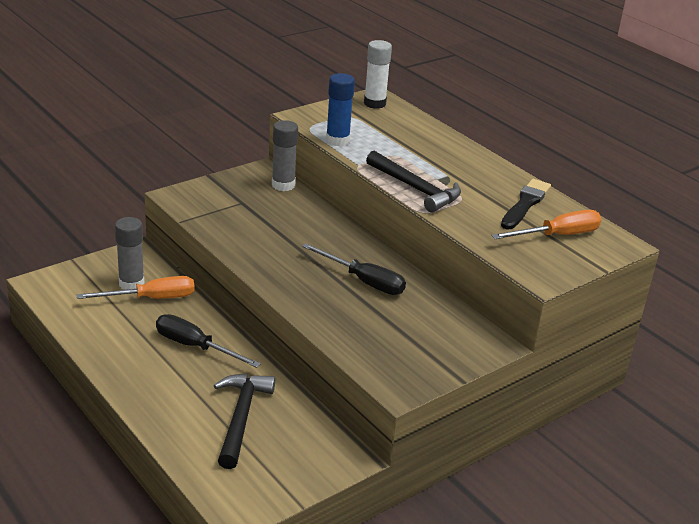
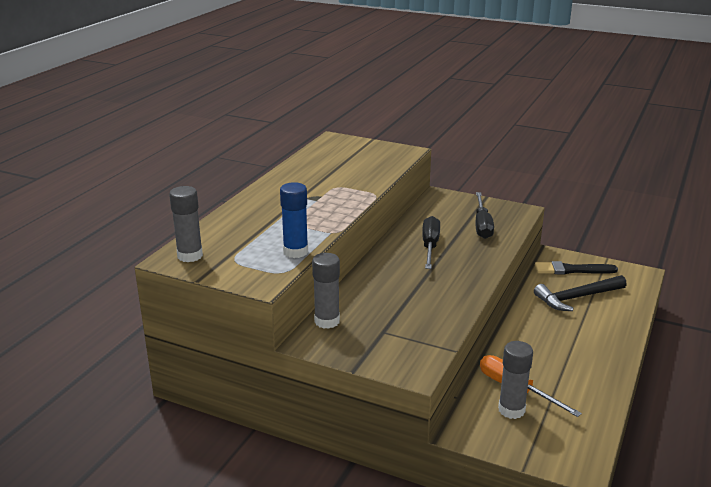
camera: 115 degrees left, 5 degrees down
(195, 347) = (540, 342): black screwdriver -> black screwdriver (482, 225)
(374, 103) = (190, 256): white glue stick -> grey glue stick
(415, 189) = (343, 203): black hammer -> none
(525, 204) = (317, 168): black brush -> black brush (572, 270)
(557, 235) = (348, 154): orange screwdriver -> none

